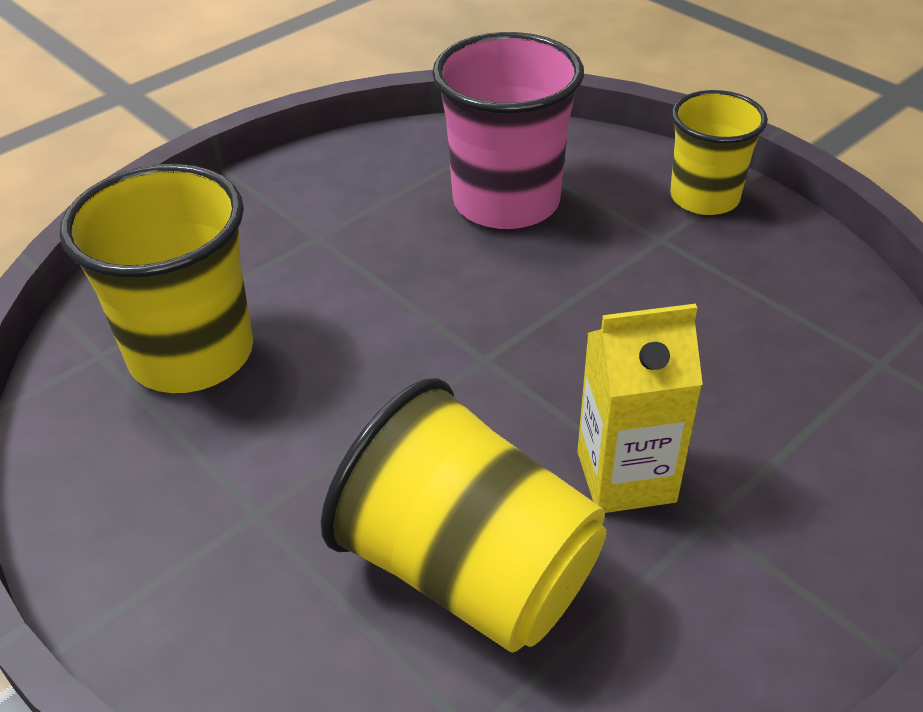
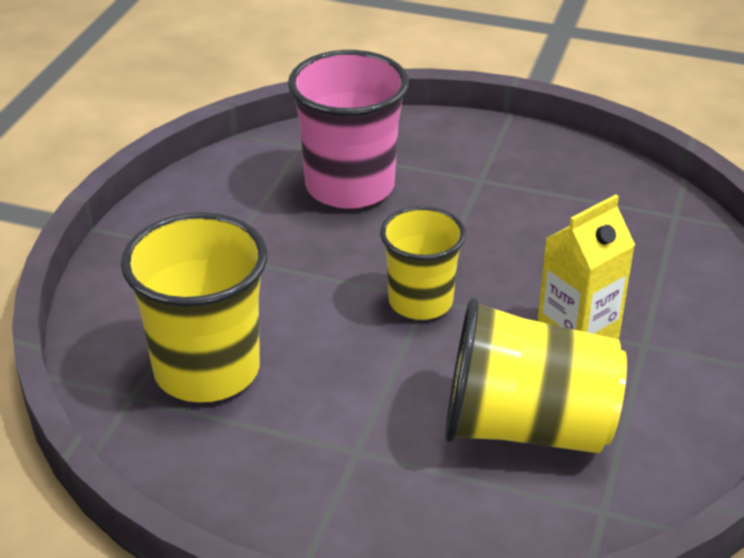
camera: 30 degrees left, 5 degrees down
(704, 198) = (488, 142): yellow cup -> yellow cup (420, 301)

